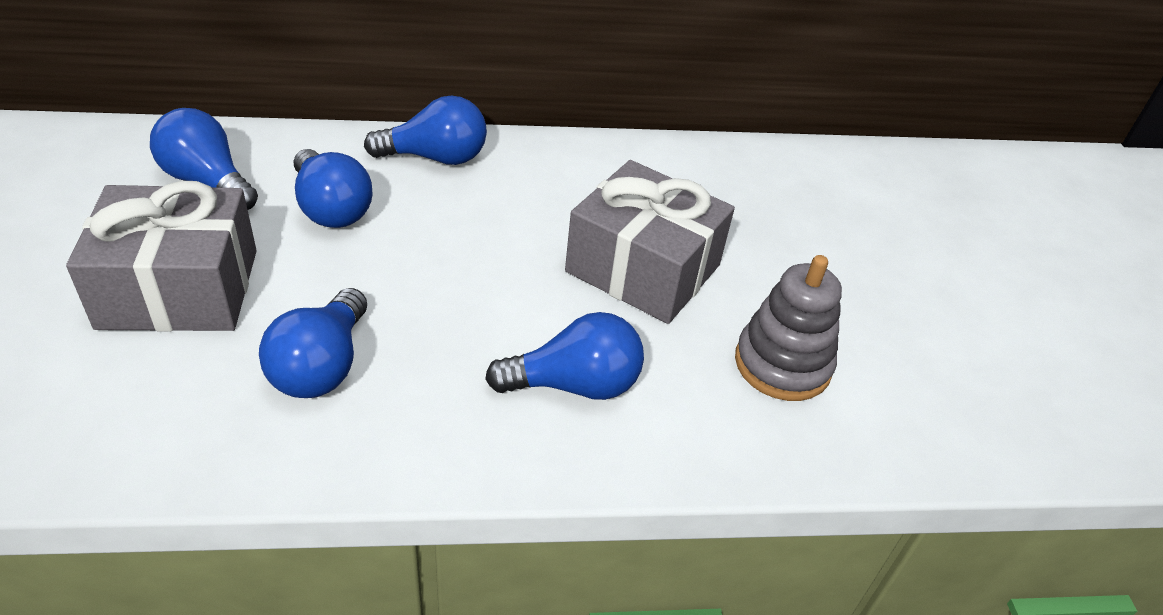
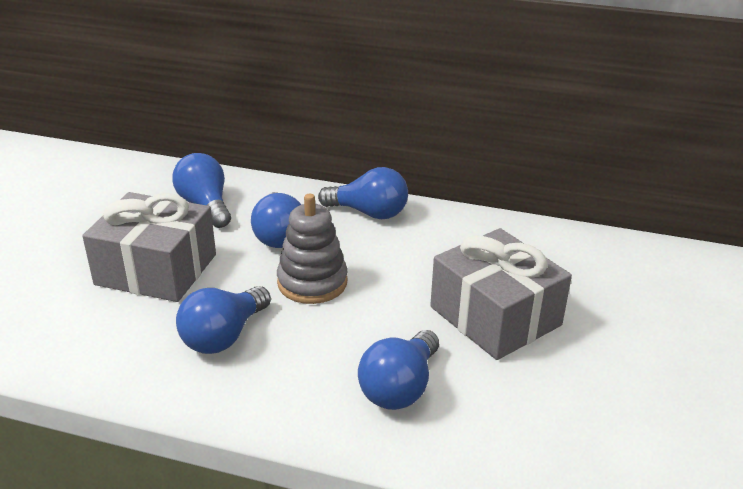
camera: 25 degrees right, 10 degrees down
(574, 384) = (400, 387): blue light bulb -> blue light bulb turned 105 degrees clockwise
(782, 364) = (583, 410): grey stacking toy -> grey stacking toy (312, 282)

